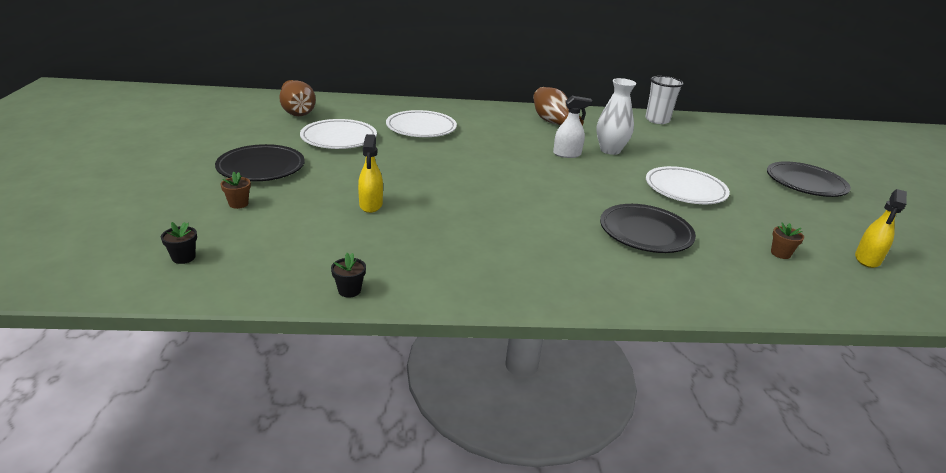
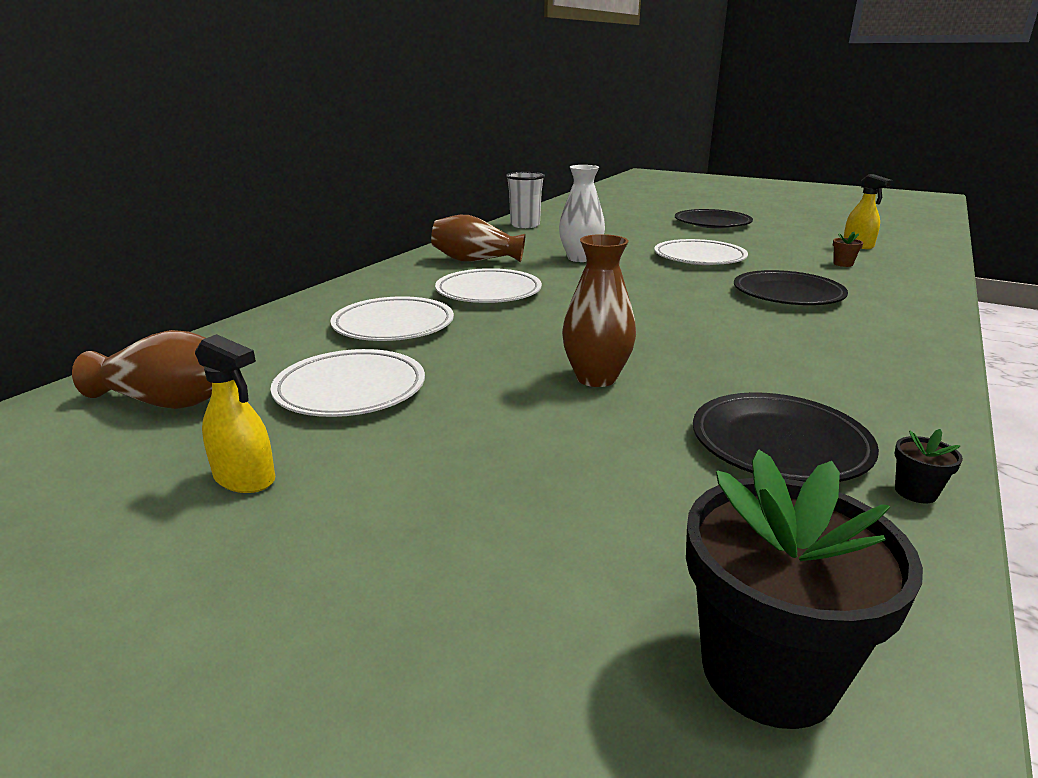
camera: 55 degrees left, 5 degrees down
(183, 257) = (768, 671): black flower pot -> black flower pot, size x2.45
(238, 204) = (544, 548): brown flower pot -> none
(261, 168) = (393, 490): black plate -> black plate (779, 444)
(371, 205) = (635, 417): yellow spray bottle -> yellow spray bottle (245, 479)
(409, 188) = (596, 378): none -> brown vase
(501, 138) = (488, 292): none -> white plate
(567, 154) = (572, 276): white spray bottle -> none

